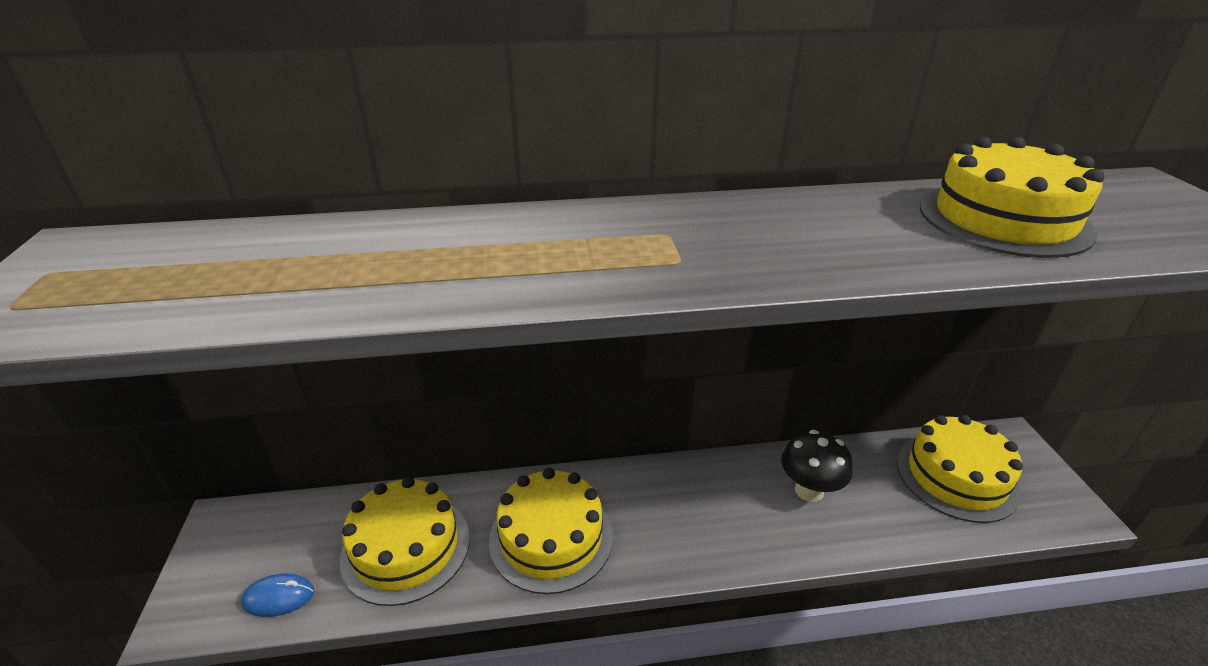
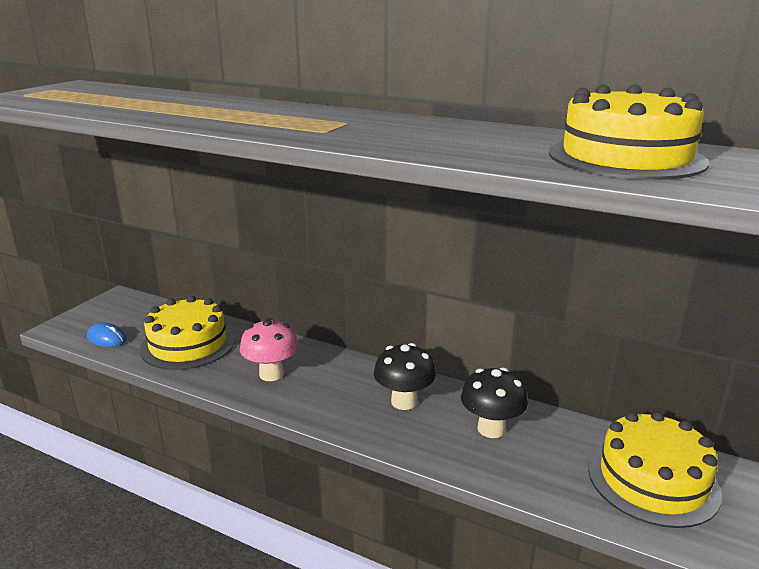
camera: 35 degrees right, 10 degrees down
(551, 537) = (271, 374): yellow cake -> pink mushroom
(712, 500) = (404, 402): none -> black mushroom

